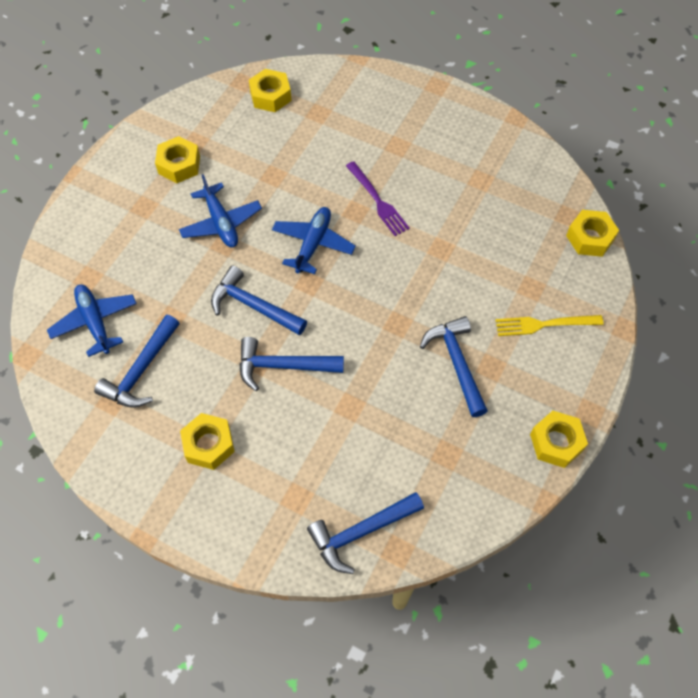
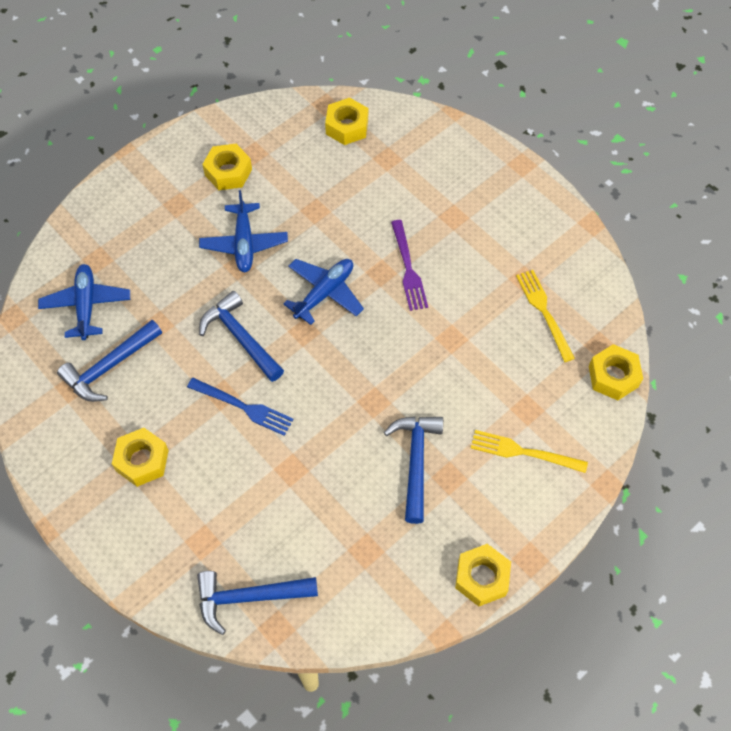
camera: 20 degrees right, 0 degrees up
(283, 366) = (244, 407): blue hammer -> blue fork
(509, 202) = (543, 311): none -> yellow fork

